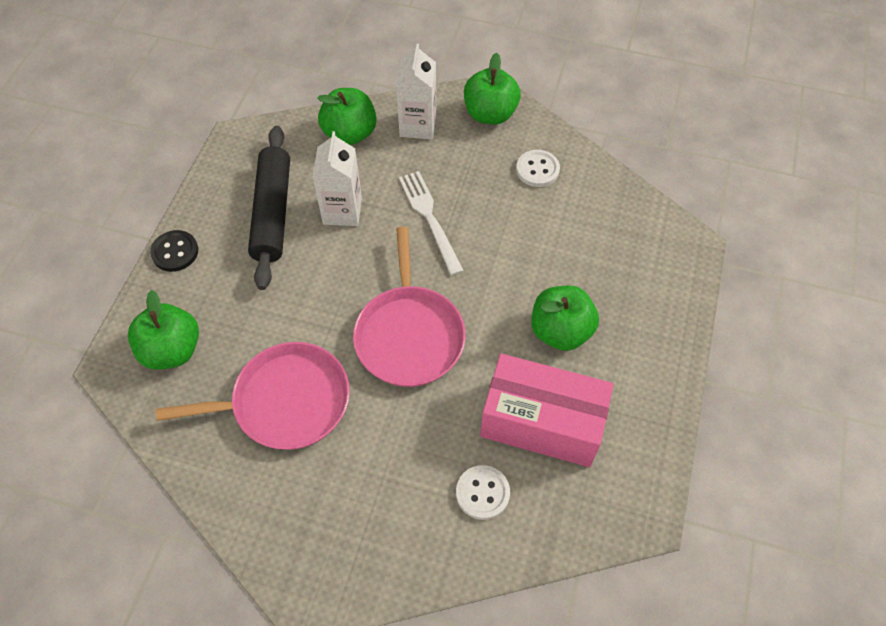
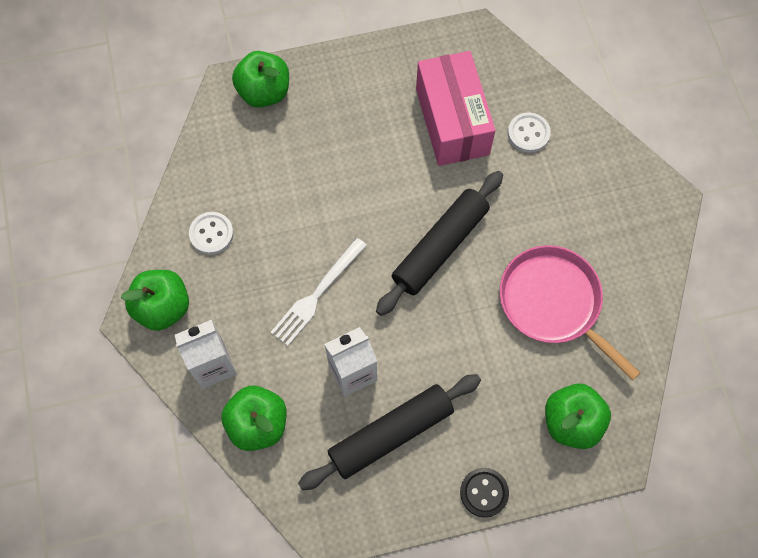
camera: 120 degrees left, 10 degrees up
(409, 335) = (439, 247): pink pan -> black rolling pin
(560, 331) = (368, 143): green apple -> green apple (264, 92)

